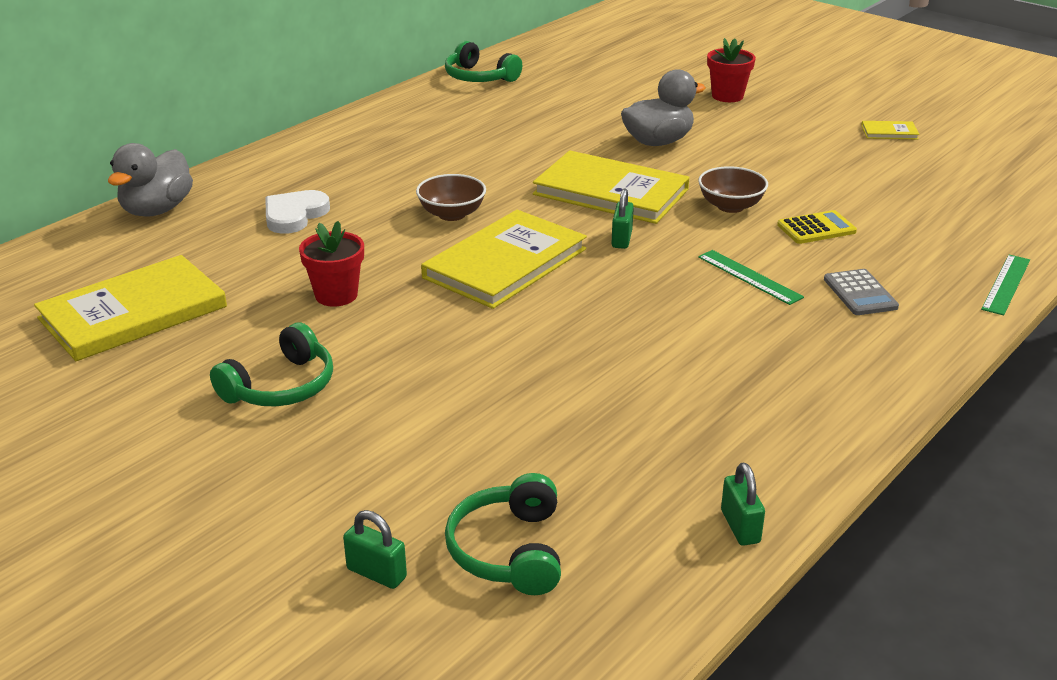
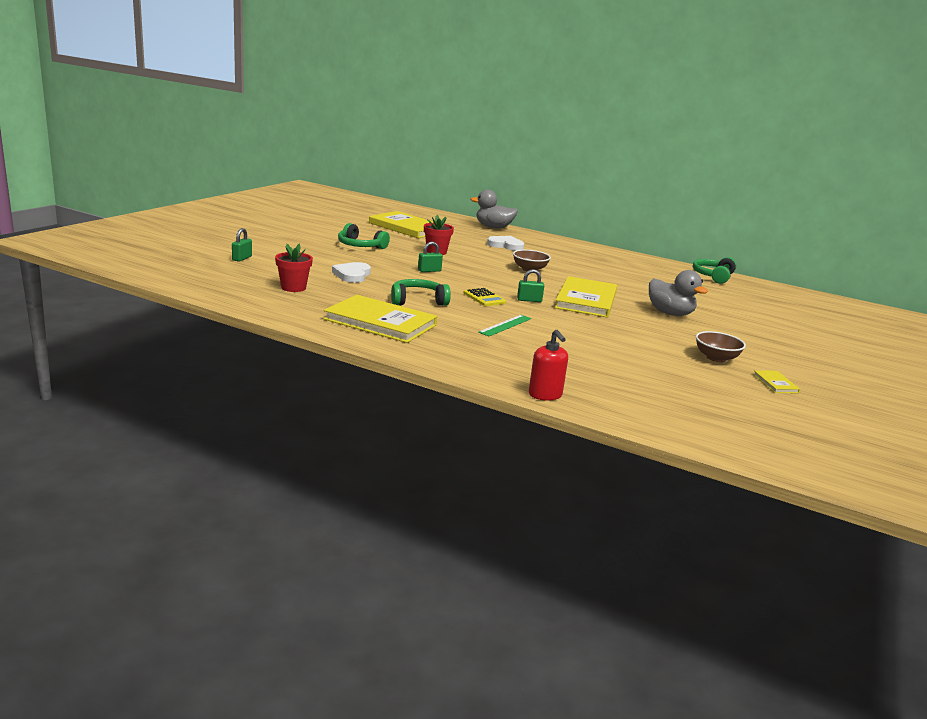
camera: 75 degrees right, 10 degrees down
(500, 410) = (352, 275): none -> white heart
(505, 263) = (485, 278): yellow book -> yellow book (380, 322)
(508, 551) = (254, 274): green headphones -> green headphones (418, 301)
(727, 96) = (774, 336): red flower pot -> red flower pot (293, 288)
(730, 206) = (594, 326): brown bowl -> brown bowl (716, 358)
(740, 527) = (270, 309): green padlock -> green padlock (429, 271)
(816, 228) = (583, 346): yellow calculator -> yellow calculator (484, 298)
(860, 293) = (503, 351): grey calculator -> none
(1006, 284) = (545, 395): green ruler -> red soap dispenser

